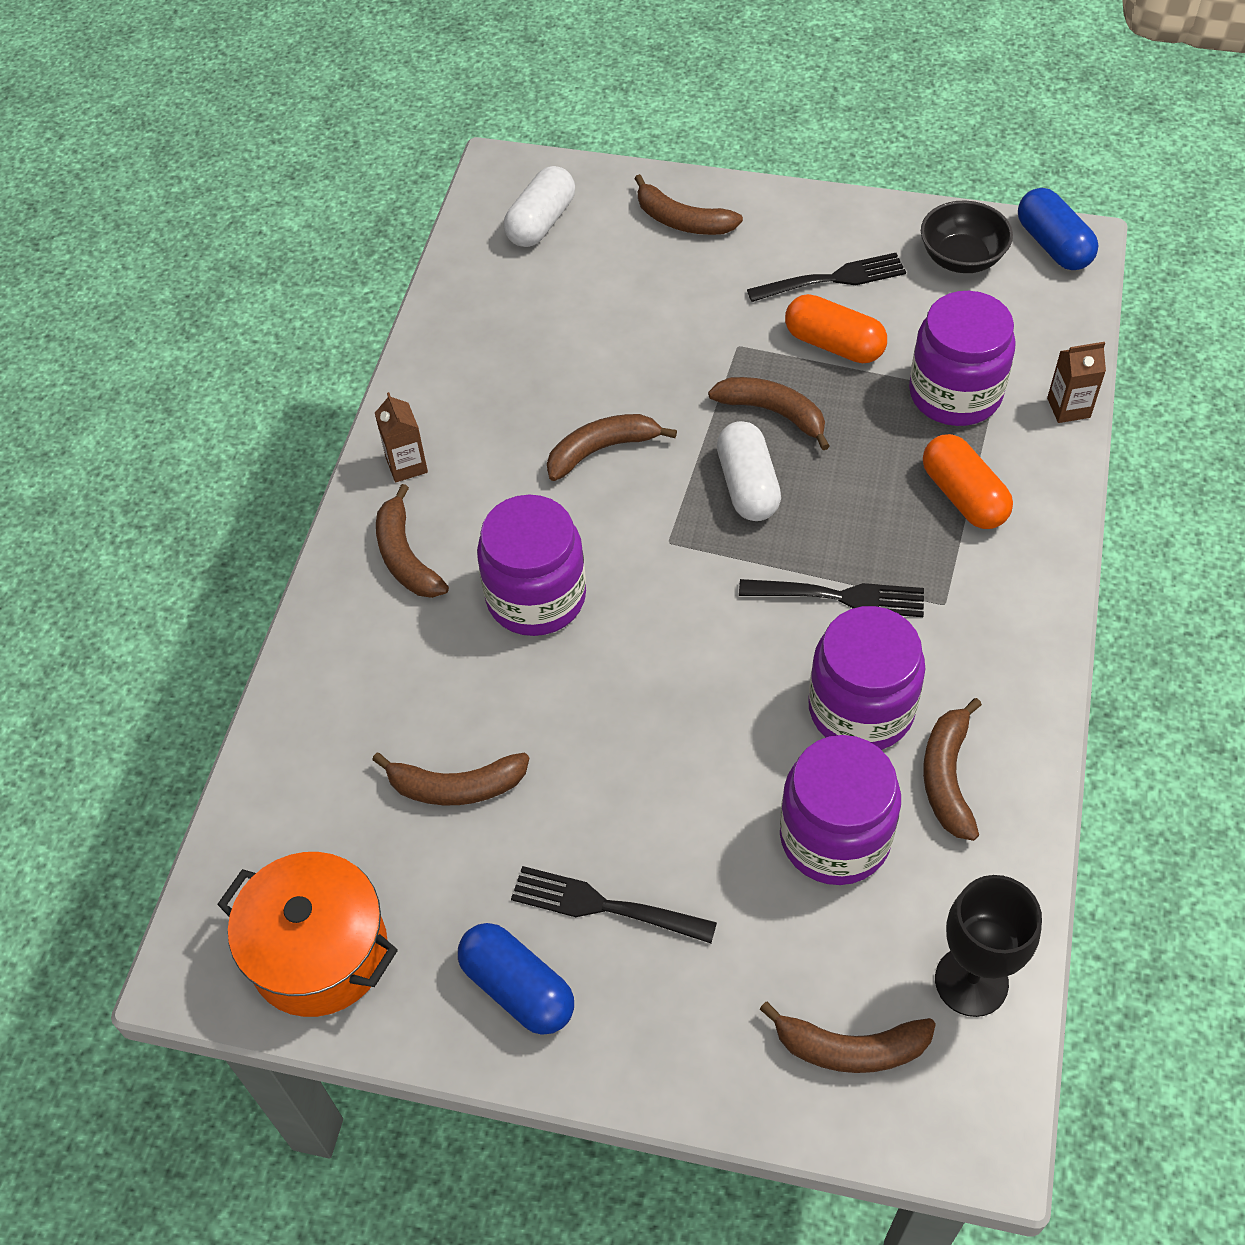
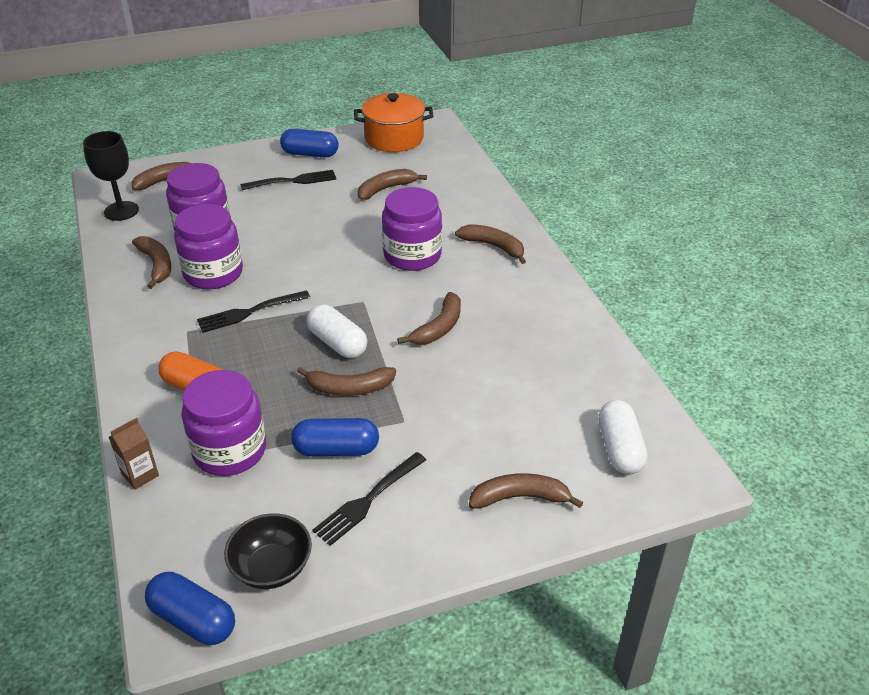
camera: 145 degrees right, 15 degrees down
(406, 465) = (538, 280): brown carton -> none
(834, 344) = (336, 449): orange capsule -> blue capsule

